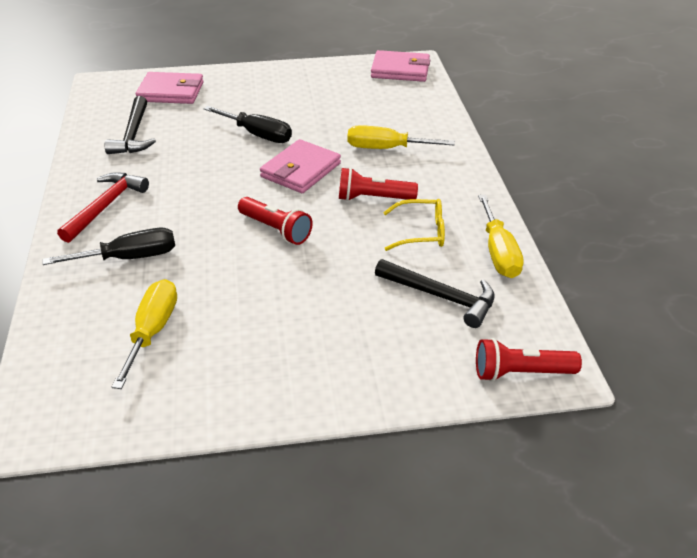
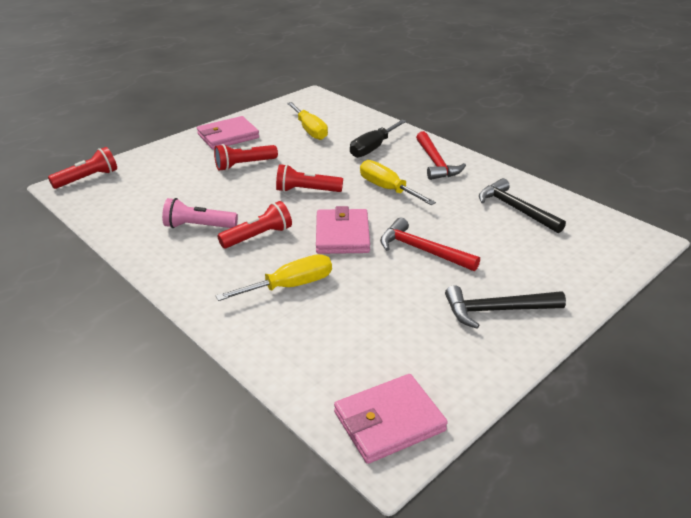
camera: 145 degrees right, 5 degrees down
(171, 92) = (570, 259): pink wallet -> pink wallet (228, 136)
(257, 135) = (422, 250): black screwdriver -> red hammer
(303, 301) = (244, 165): none -> red flashlight
(421, 232) = (198, 226): yellow glasses -> pink flashlight
(441, 297) = (157, 195): black hammer -> black hammer (496, 310)
(498, 252) = (128, 234): yellow screwdriver -> yellow screwdriver (387, 189)

